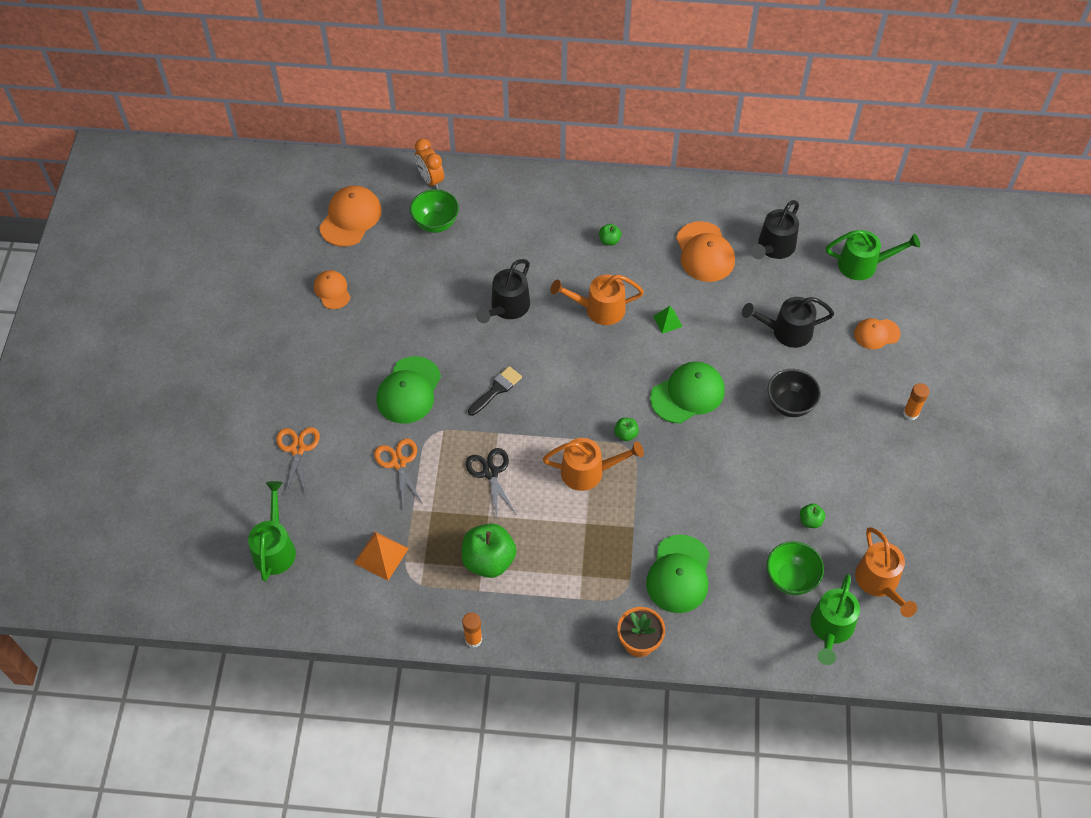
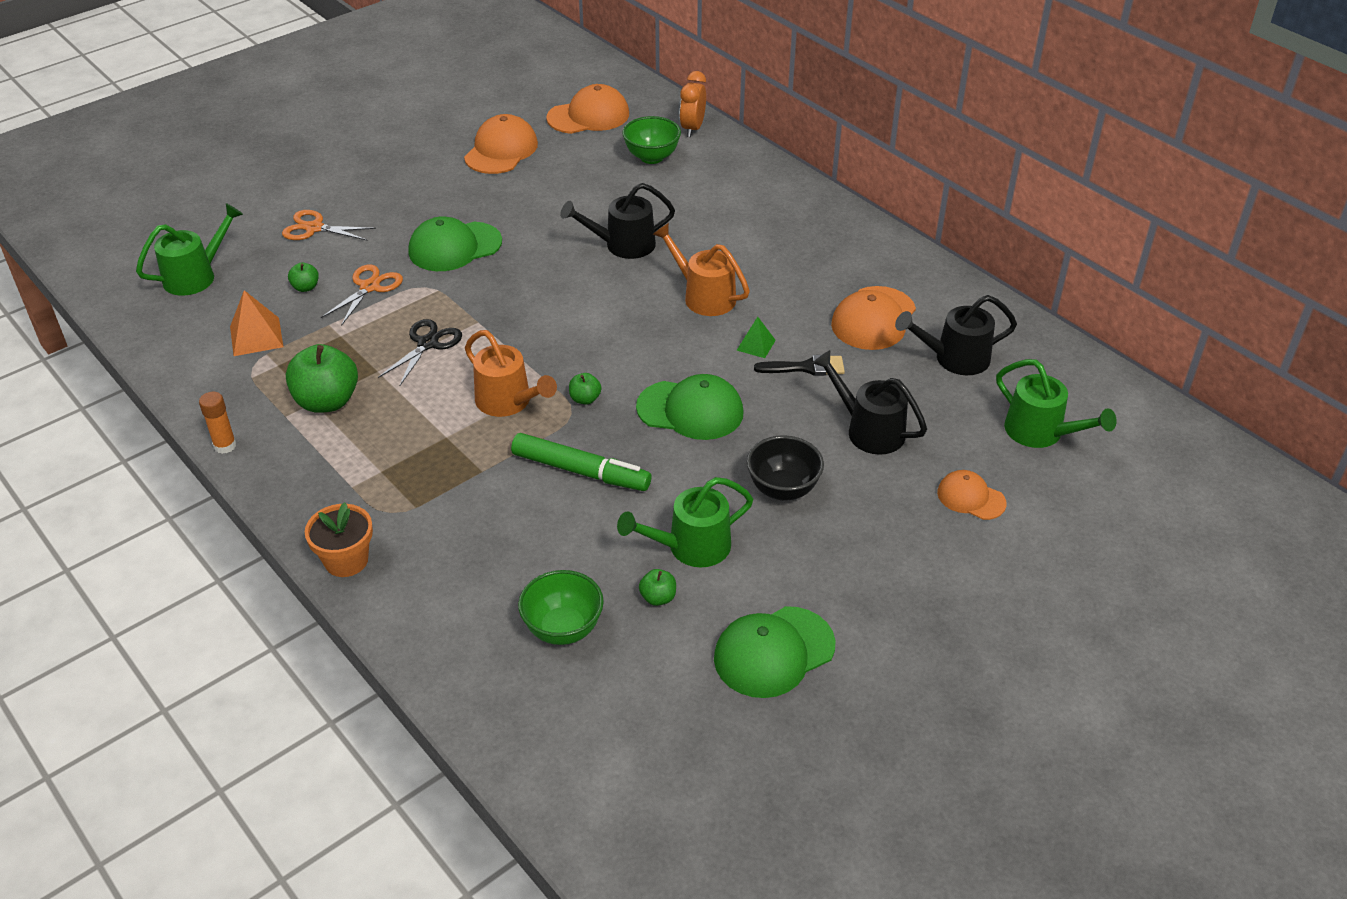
camera: 45 degrees right, 15 degrees down
(298, 449) = (314, 228): orange scissors -> orange scissors turned 120 degrees counterclockwise
(332, 290) = (501, 150): orange cap -> orange cap, size x1.65
(496, 389) = (525, 292): black brush -> black brush (806, 367)
(609, 240) = (790, 256): green apple -> green apple (305, 287)
(679, 574) = (464, 538): green cap -> green cap (774, 652)
(682, 481) = (581, 471): none -> green marker
(830, 629) = (536, 706): green watering can -> green watering can (690, 547)
(880, 583) = (649, 710): orange watering can -> none
(910, 413) = (911, 591): orange glue stick -> none

